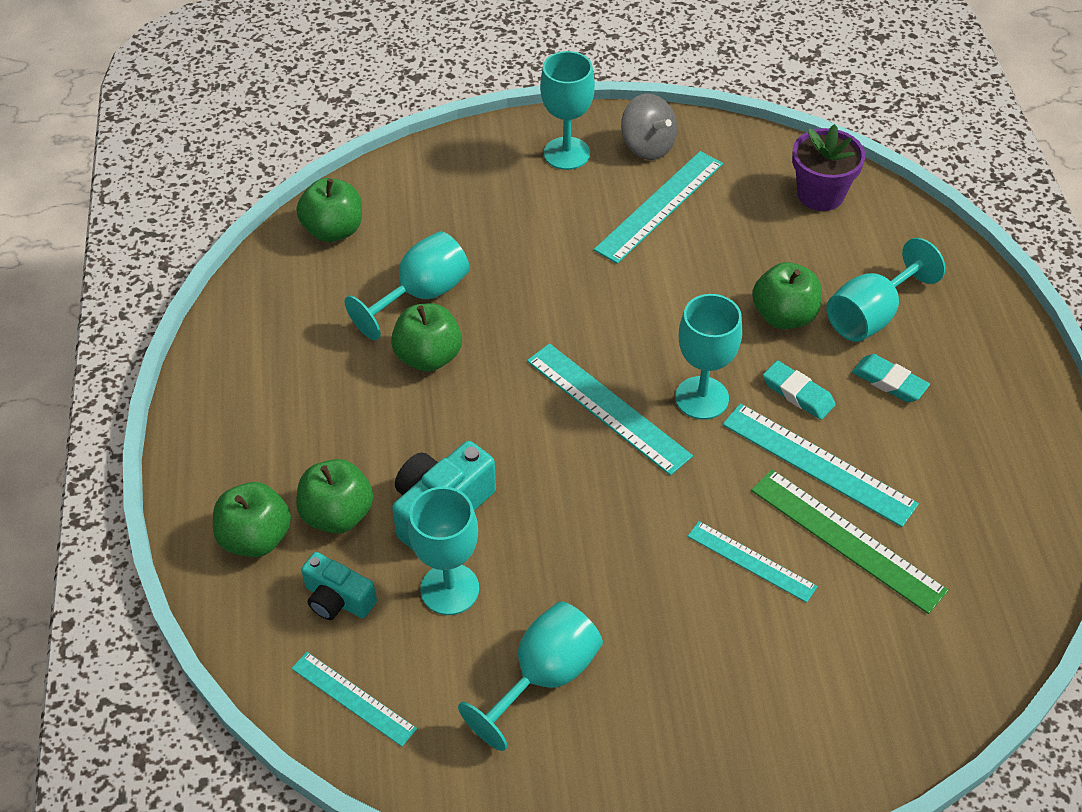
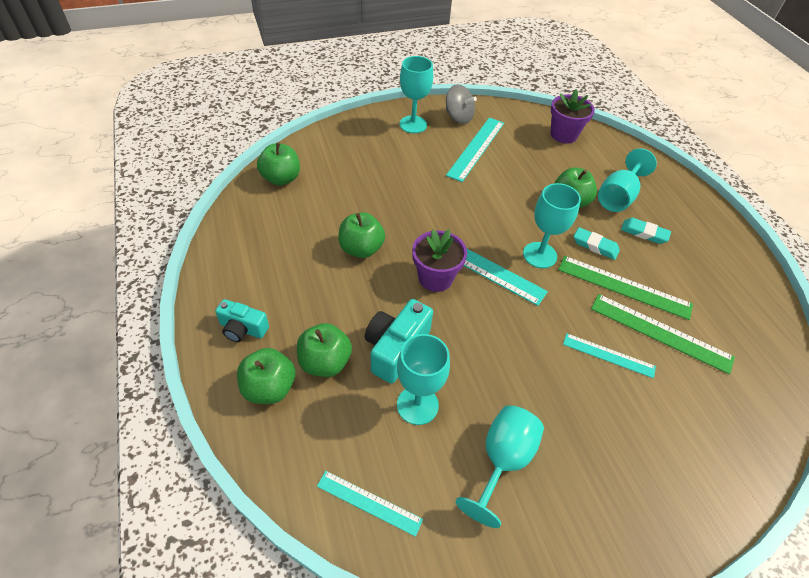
camera: 15 degrees left, 0 degrees up
(338, 599) = (339, 425): turquoise camera -> turquoise camera (243, 329)
(421, 295) = (347, 211): turquoise goblet -> none
(527, 414) = (435, 278): none -> purple flower pot
(818, 463) = (624, 287): turquoise ruler -> green ruler

